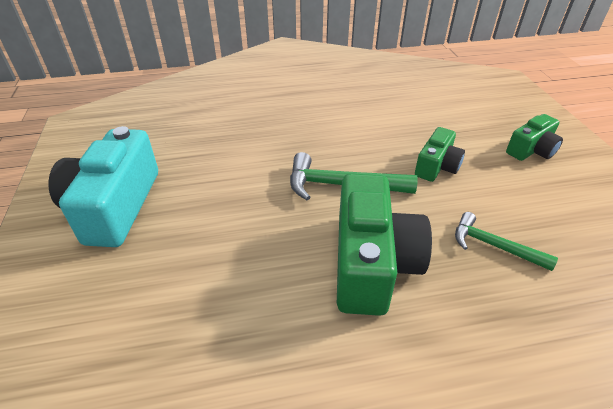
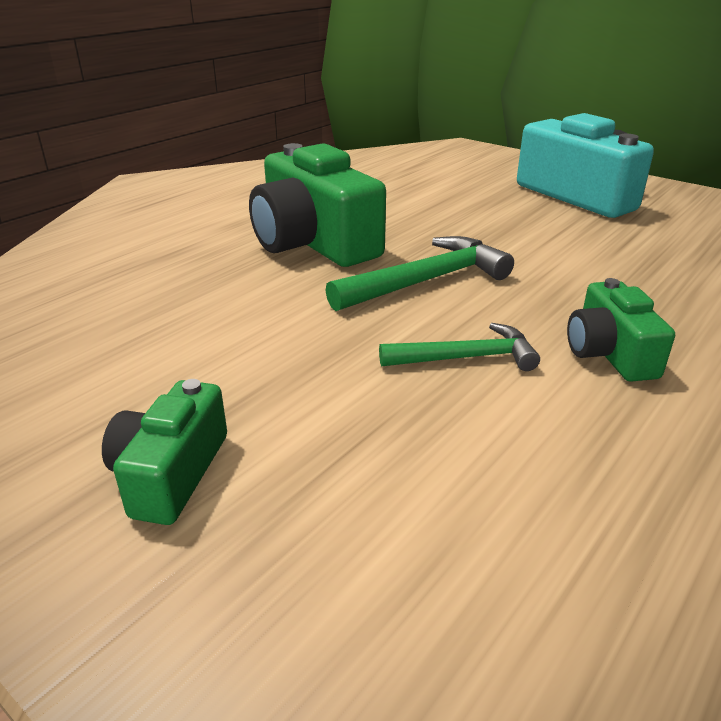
camera: 140 degrees right, 10 degrees down
(437, 166) = (332, 355): green camera -> green camera (609, 353)
(494, 246) = (193, 296): green hammer -> green hammer (465, 358)

